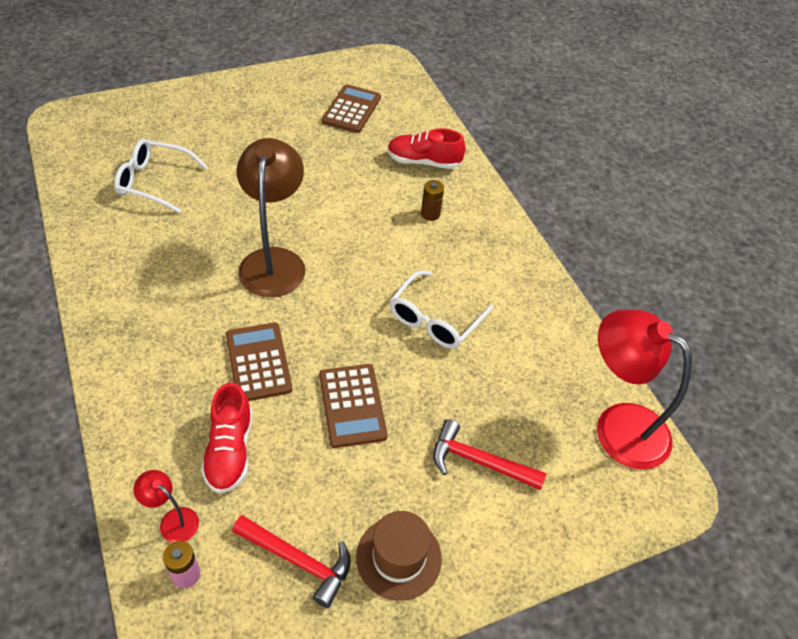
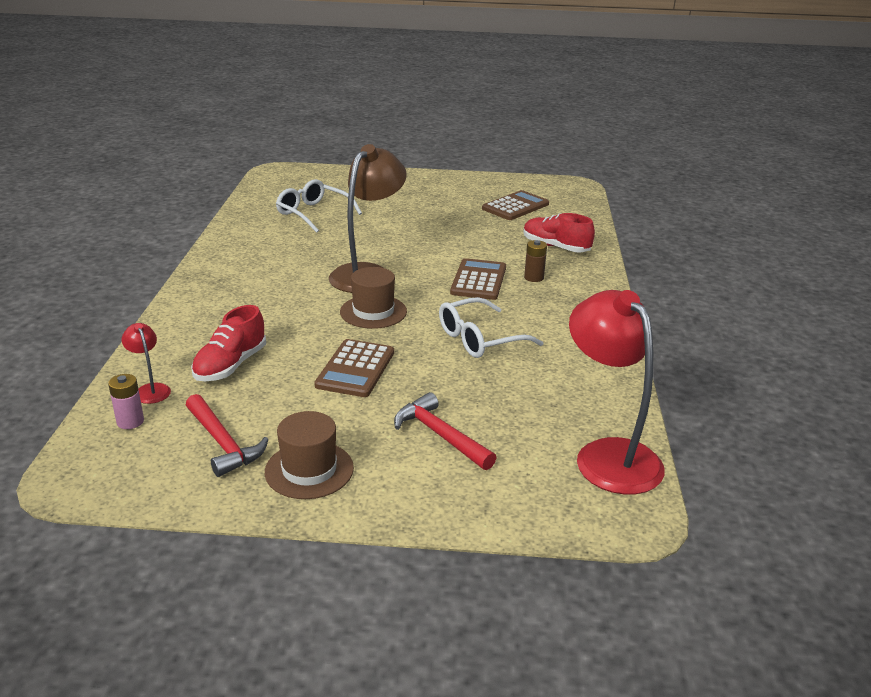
camera: 30 degrees right, 20 degrees down
(258, 362) = (301, 324): brown calculator -> brown calculator (478, 280)
(316, 317) = (373, 312): none -> brown hat

